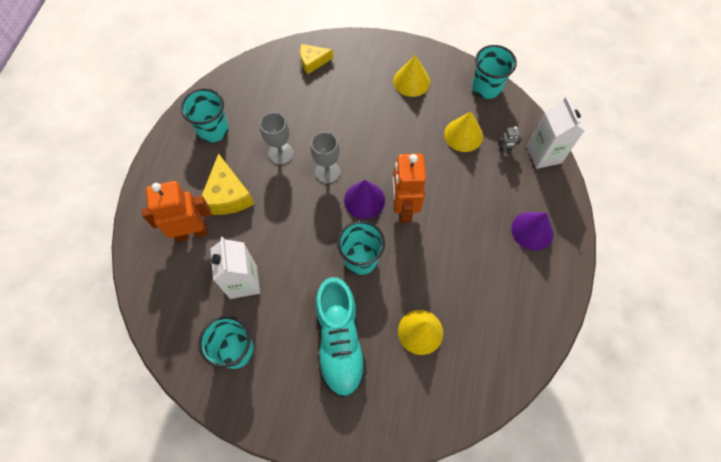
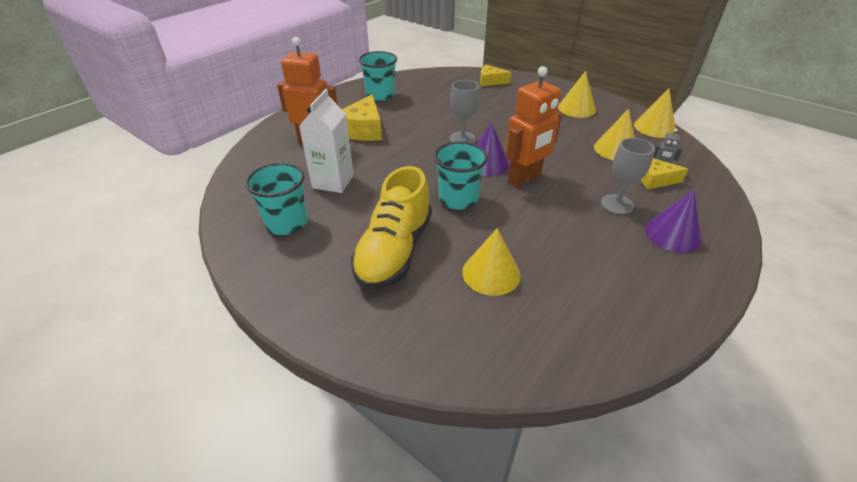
camera: 25 degrees right, 25 degrees down
(281, 153) = (427, 119): grey goblet -> grey goblet (617, 204)
(339, 341) = (394, 251): turquoise shoe -> yellow shoe
(403, 208) = (524, 179): orange robot -> orange robot turned 150 degrees counterclockwise
(486, 87) = (654, 127): turquoise cup -> yellow cone
(504, 166) = (655, 179): none -> yellow cheese
(543, 154) = (707, 183): white carton -> none

